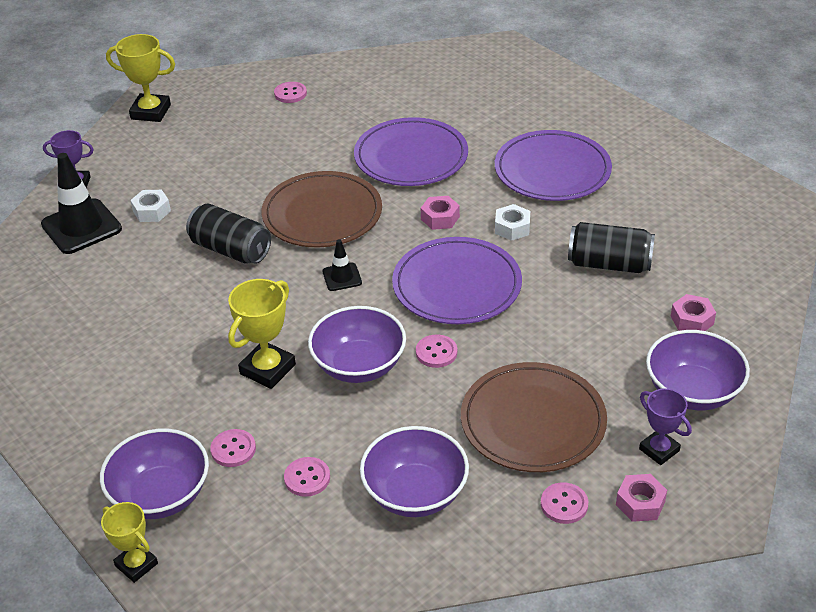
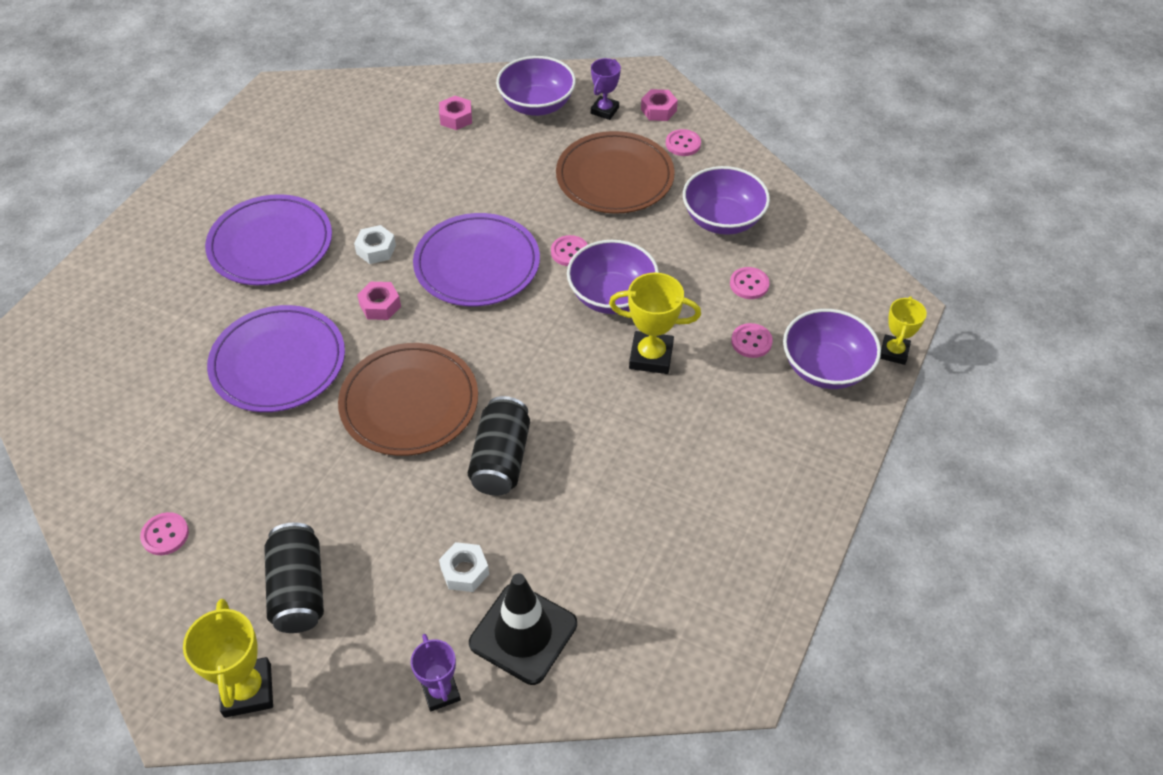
camera: 115 degrees left, 10 degrees up
(342, 277) = (502, 349): black traffic cone -> none
(609, 264) = (404, 176): black can -> black can (298, 590)

